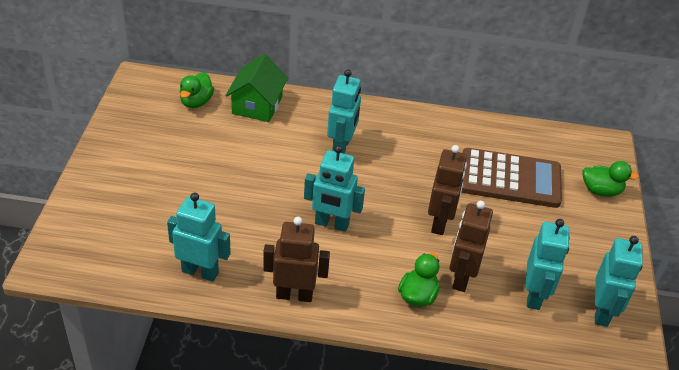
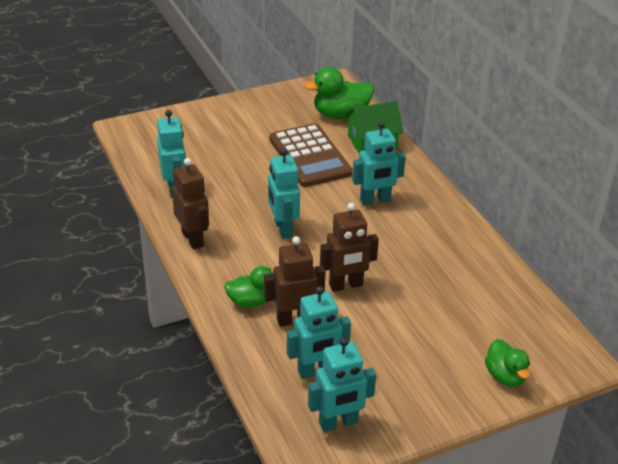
camera: 60 degrees right, 5 degrees down
(196, 102) = (340, 115): green duck -> green duck, size x1.58
(509, 179) = (449, 309): brown calculator -> brown calculator (309, 156)

